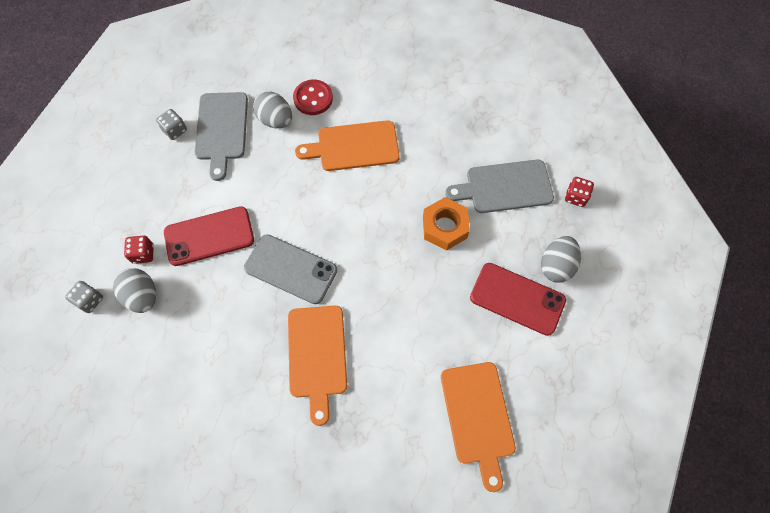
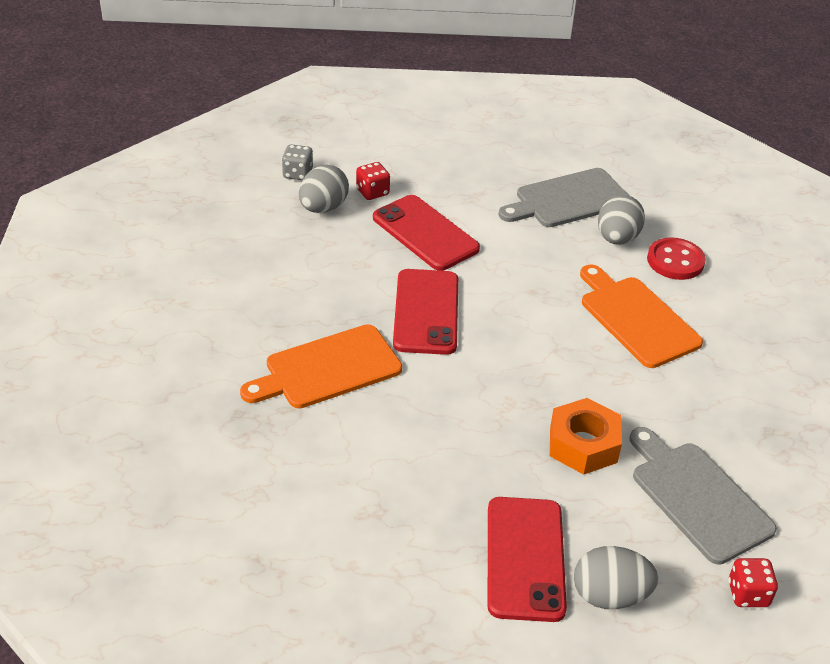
camera: 65 degrees right, 25 degrees down
(175, 130) = (539, 165): grey dice -> none
(291, 269) = (426, 312): grey phone -> red phone
(478, 417) = (323, 556): orange cutting board -> none

